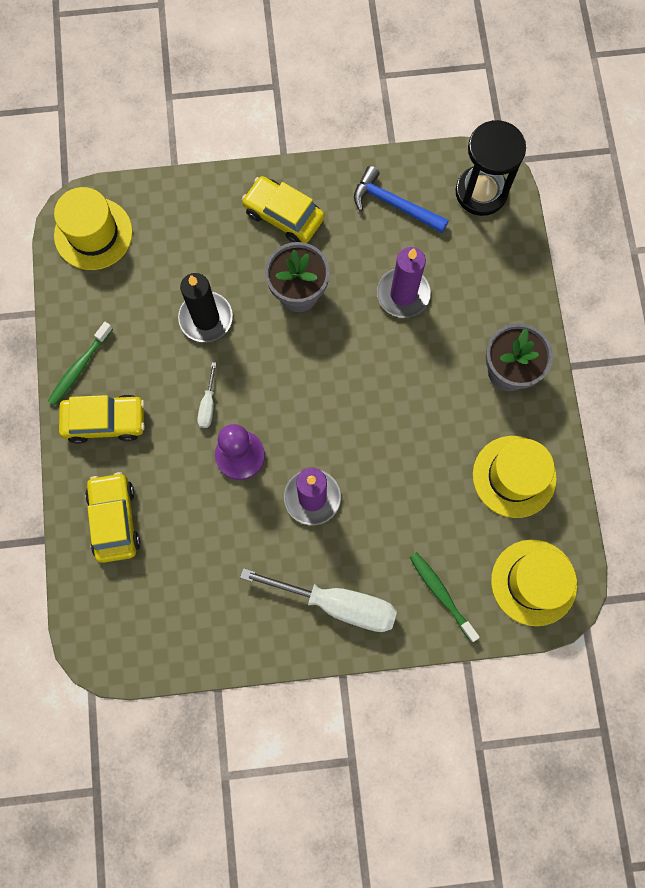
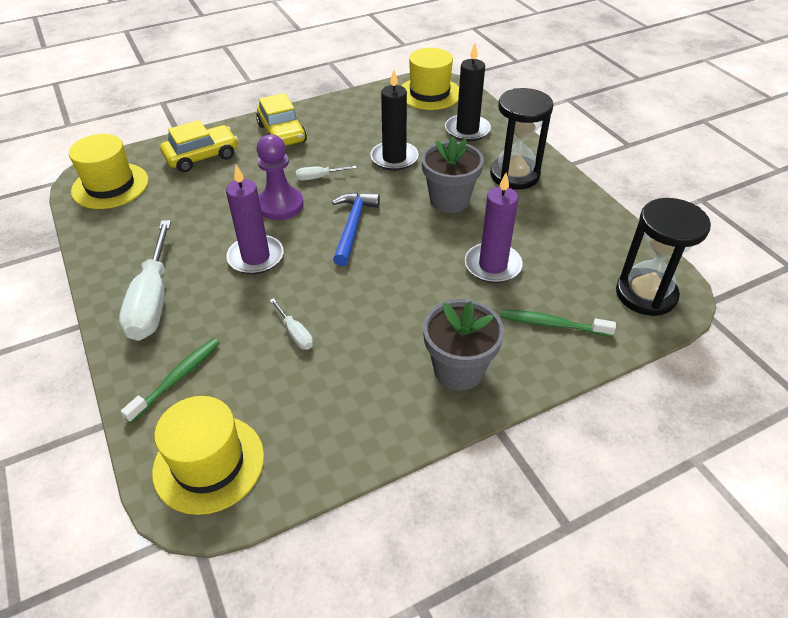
camera: 70 degrees right, 30 degrees down
(79, 367) = (320, 112): green toothbrush -> green toothbrush (552, 324)
(186, 225) = (467, 130): none -> black candle
(283, 216) = (514, 175): yellow car -> black hourglass
(394, 204) = (580, 236): blue hammer -> blue hammer (353, 226)
(424, 486) = (295, 333): none -> white screwdriver
(514, 476) = (335, 408): yellow hat -> yellow hat (110, 186)

